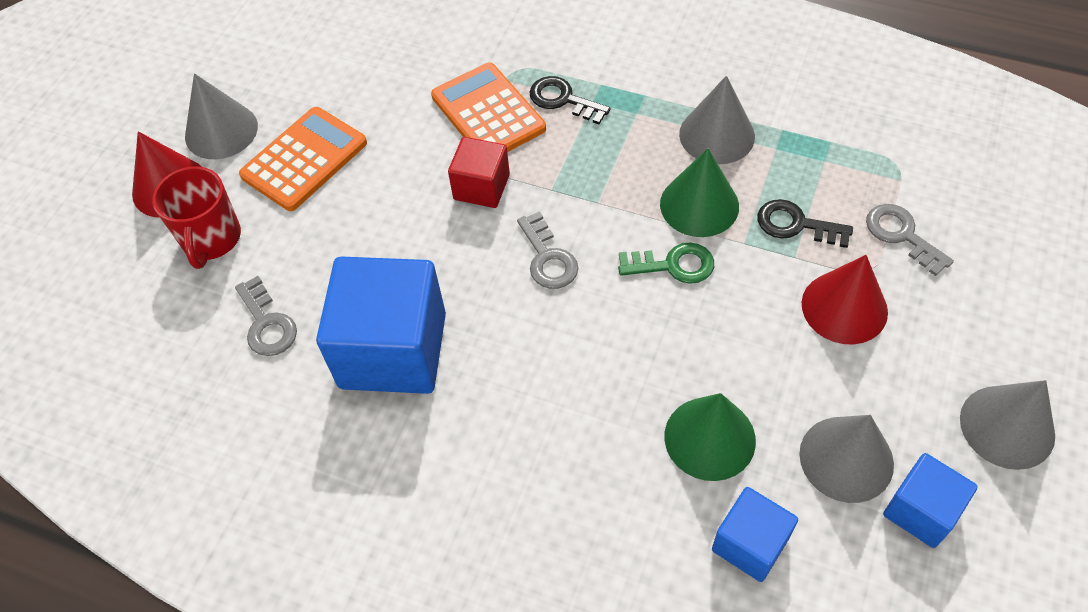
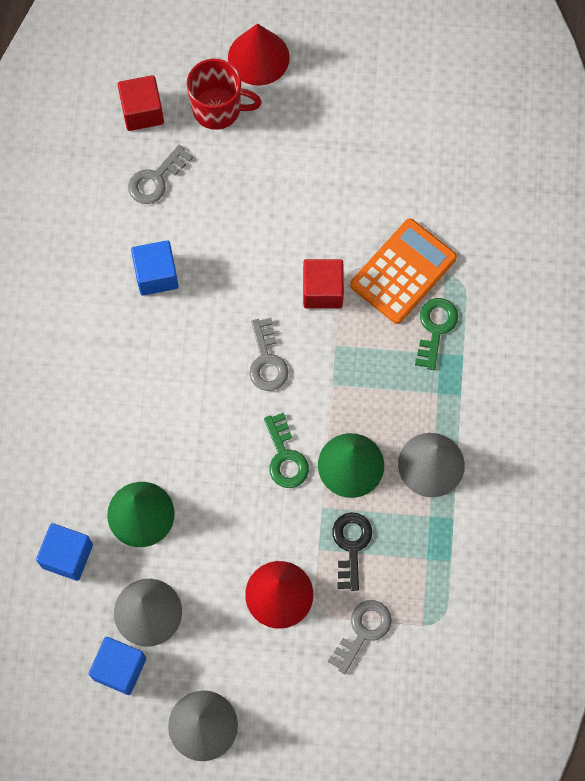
camera: 70 degrees right, 15 degrees up
(170, 319) = (142, 111): none -> red cube
(211, 239) = (218, 109): red mug -> red mug turned 150 degrees counterclockwise
(221, 131) = (324, 70): grey cone -> none
(304, 159) = (313, 145): orange calculator -> none
(393, 350) = (156, 275): blue cube -> blue cube, size x0.53
(547, 258) = (267, 361): grey key -> grey key turned 60 degrees counterclockwise
(563, 100) = (435, 328): black key -> green key

